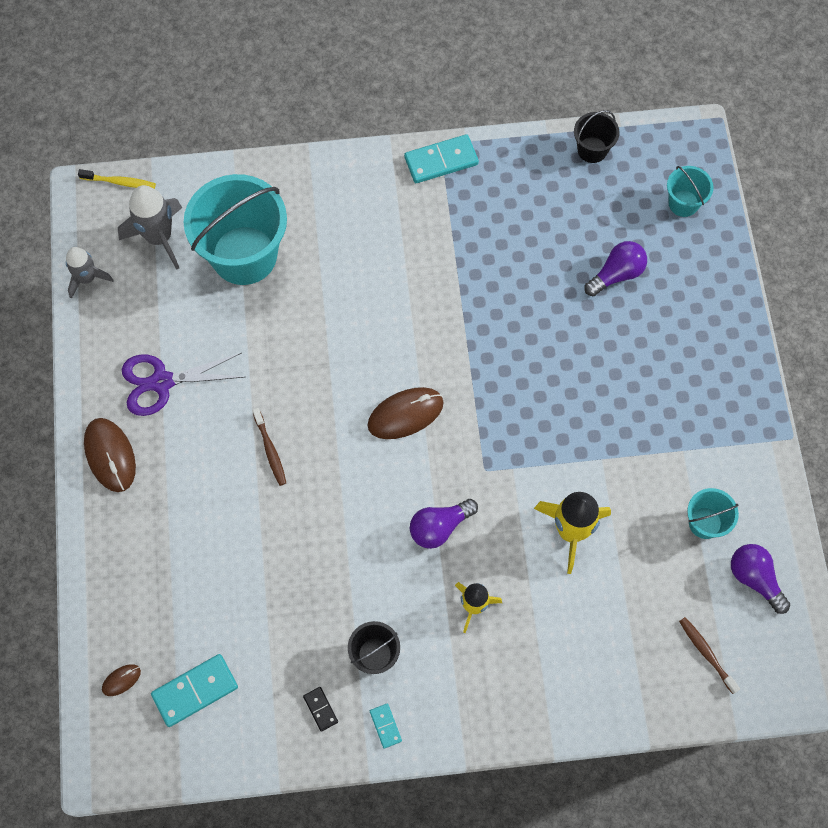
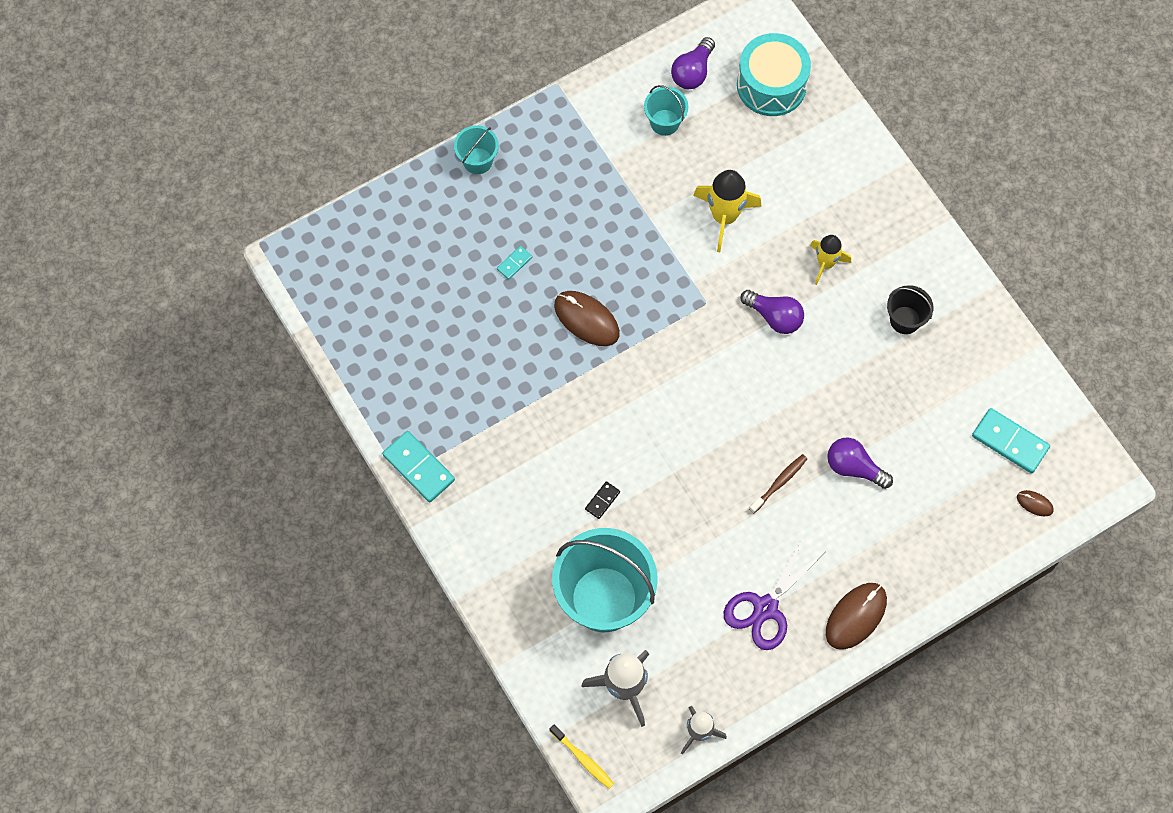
camera: 115 degrees left, 0 degrees up
(119, 182) = (583, 759): yellow toothbrush -> yellow toothbrush turned 150 degrees clockwise
(162, 382) = (765, 608): purple scissors -> purple scissors turned 75 degrees clockwise
(320, 709) = (969, 341): black domino -> black domino (602, 501)
(385, 726) = (955, 287): turquoise domino -> turquoise domino (514, 263)
(405, 414) = (689, 387): brown mouse -> brown mouse (586, 319)
(592, 150) = (345, 340): black bucket -> none
(616, 274) = (467, 270): purple light bulb -> purple light bulb (854, 467)
(683, 203) = (368, 242): turquoise bucket -> turquoise bucket (477, 161)
(706, 653) = (771, 85): brown toothbrush -> turquoise drum

